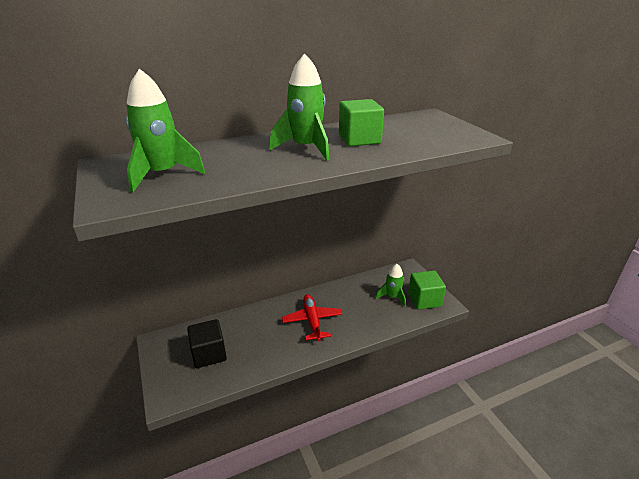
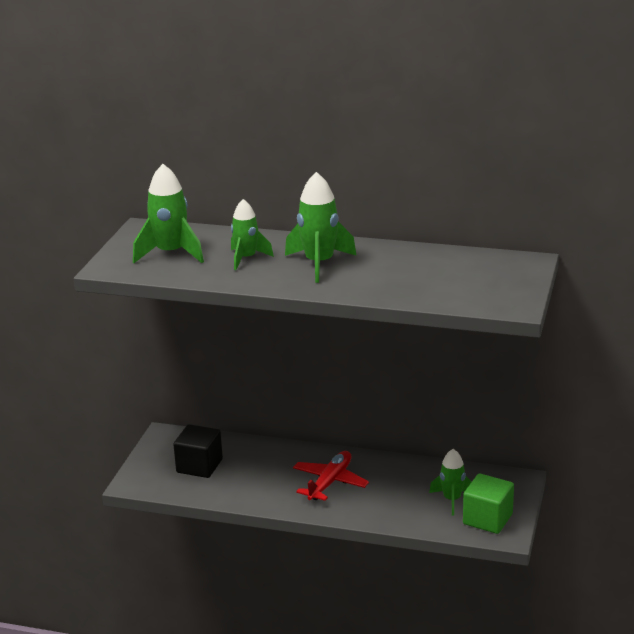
camera: 40 degrees right, 5 degrees down
(241, 160) = (246, 258): none -> green rocket
(359, 139) = (386, 269): green cube -> none

